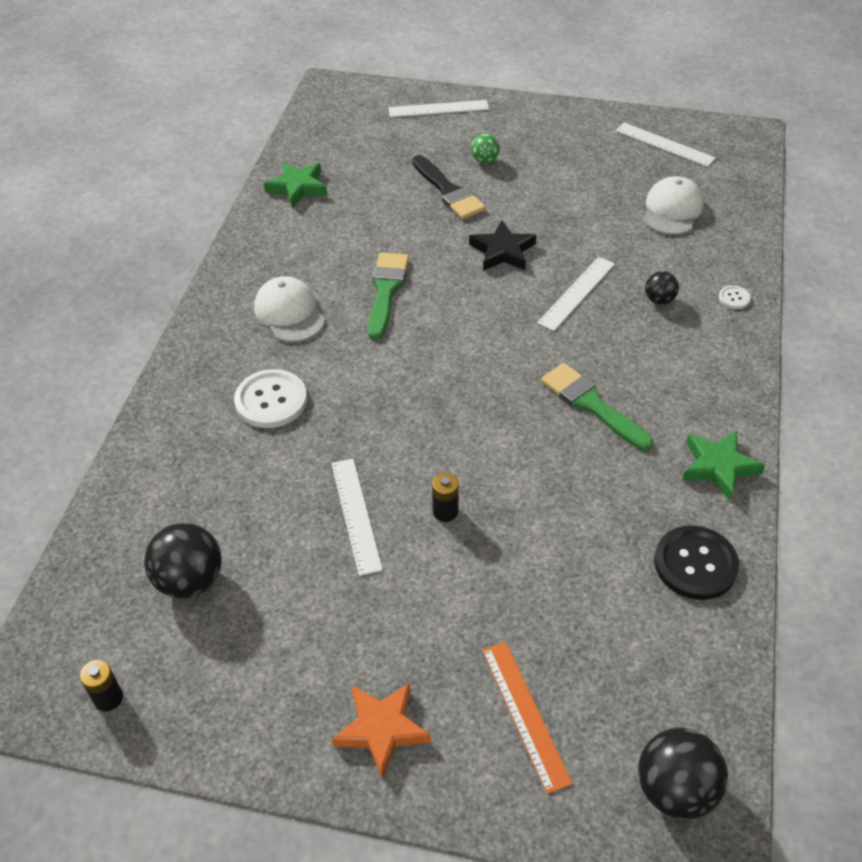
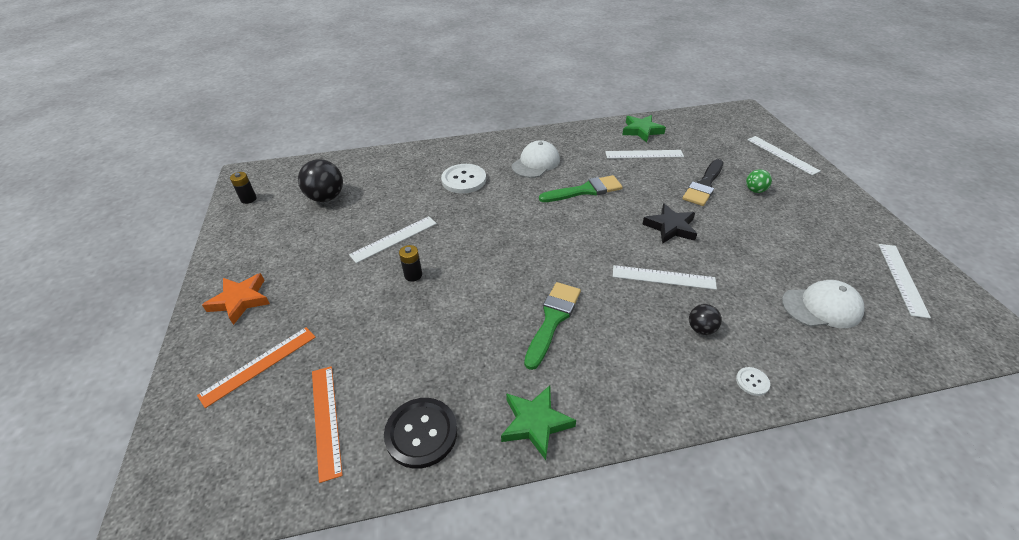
camera: 65 degrees right, 5 degrees down
(351, 209) = (644, 154): none -> white ruler
(643, 650) = (326, 419): none -> orange ruler
(675, 790) = (202, 476): black ball -> none

